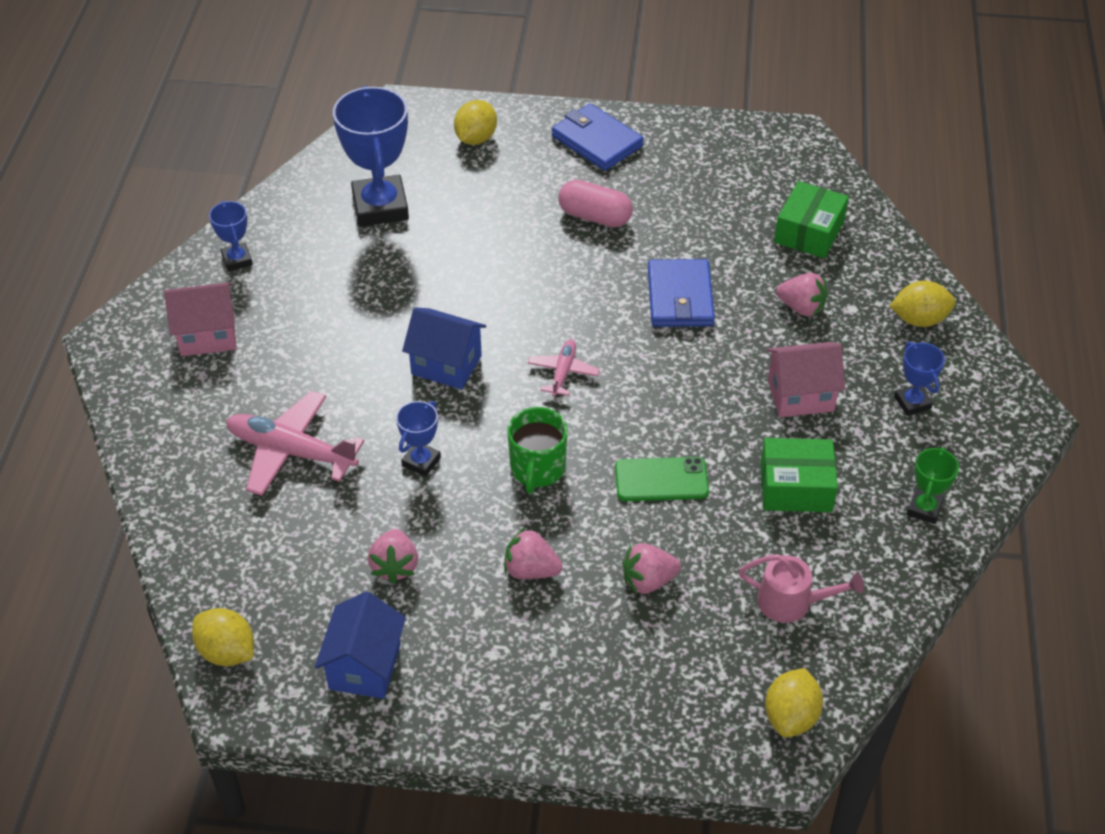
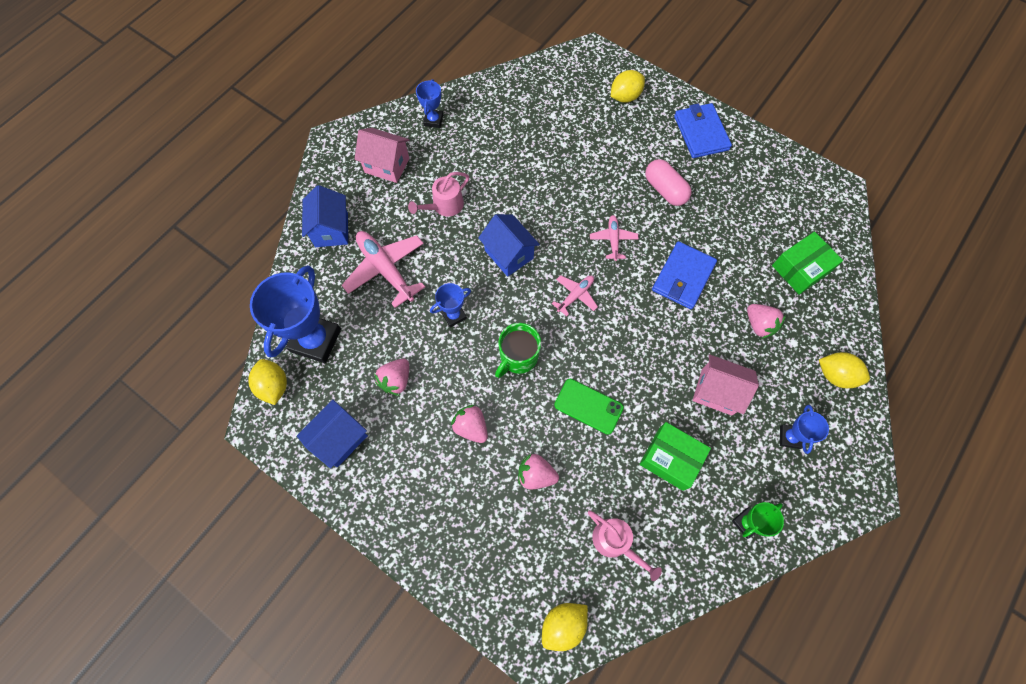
camera: 30 degrees right, 20 degrees up
(180, 440) = (331, 229): none -> blue house
(321, 348) = (444, 206): none -> pink watering can
(380, 207) = (537, 121): blue trophy -> blue trophy (316, 340)
(568, 294) = (613, 239): none -> pink plane

